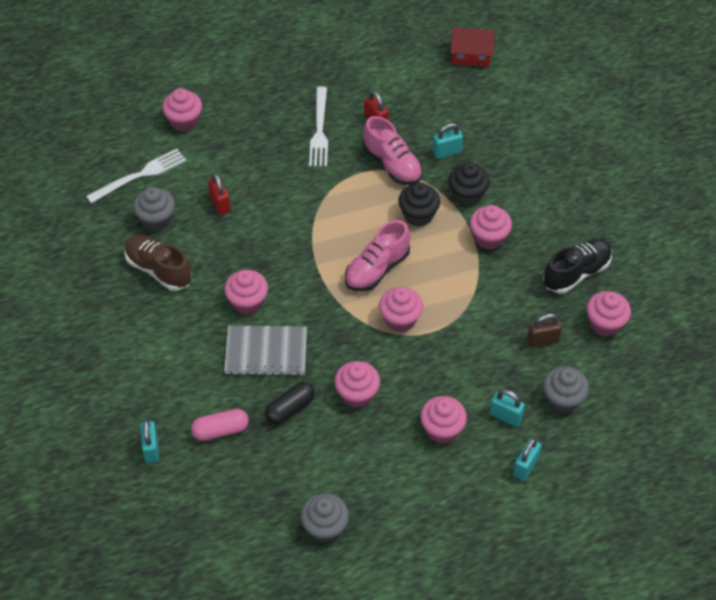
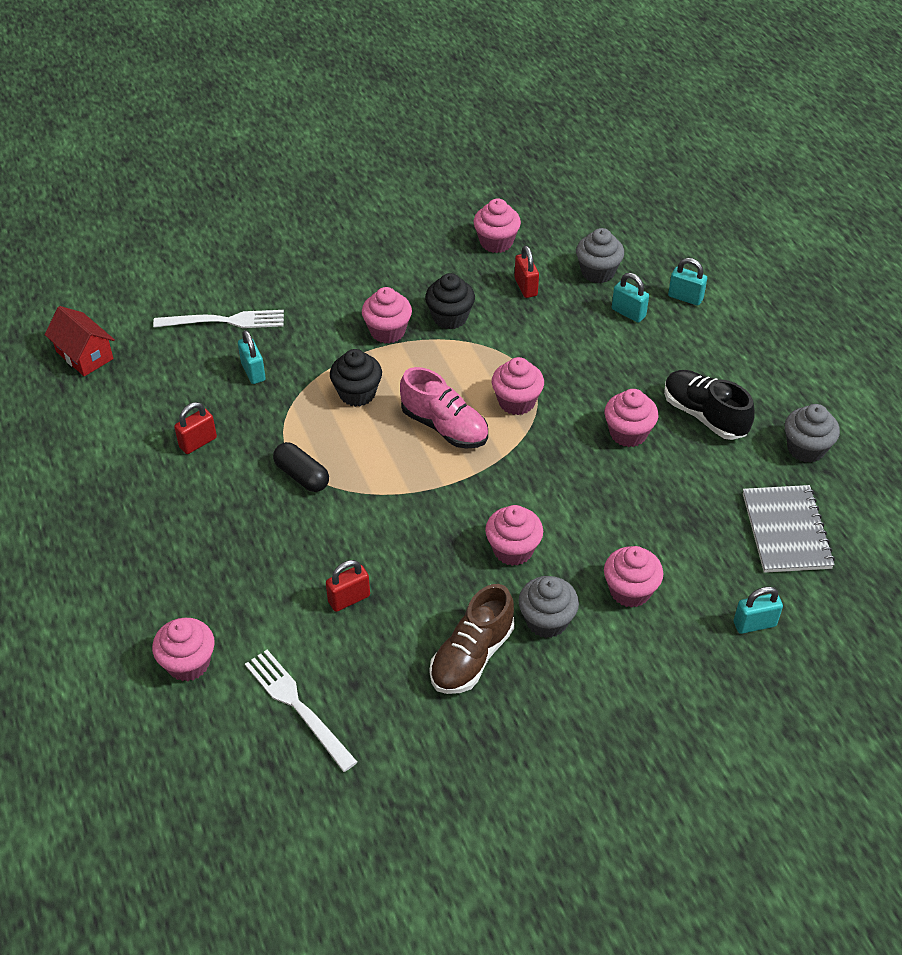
camera: 95 degrees left, 5 degrees down
(156, 220) = (382, 672): grey cupcake -> grey cupcake (546, 621)
(220, 430) = (709, 556): pink capsule -> none
(266, 352) = (586, 523): grey notebook -> grey notebook (786, 531)
(290, 409) = (662, 492): black capsule -> black capsule (302, 476)
(319, 130) = (212, 500): white fork -> white fork (225, 321)
(392, 165) = (274, 422): pink shoe -> none
(442, 429) = (657, 361): pink cupcake -> pink cupcake (630, 591)
(467, 195) = (323, 351): black cupcake -> black cupcake (450, 317)
(471, 56) = (84, 355): red house -> red house turned 45 degrees counterclockwise
(505, 416) = (628, 313): turquoise padlock -> turquoise padlock turned 75 degrees counterclockwise
(542, 340) = (525, 287): brown padlock -> red padlock
(576, 273) = (431, 262): black shoe -> black shoe (704, 415)

